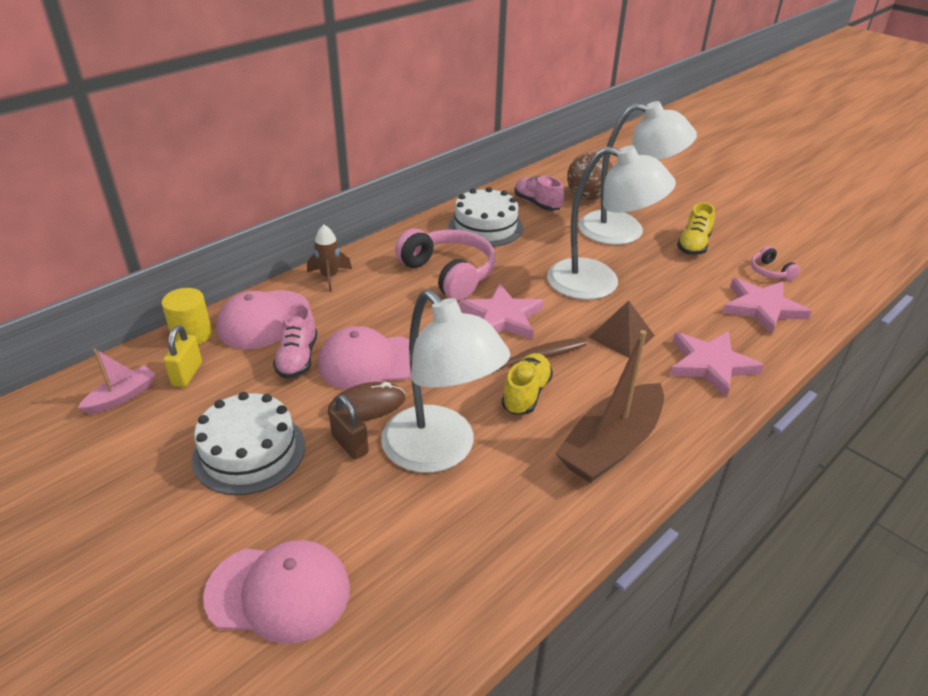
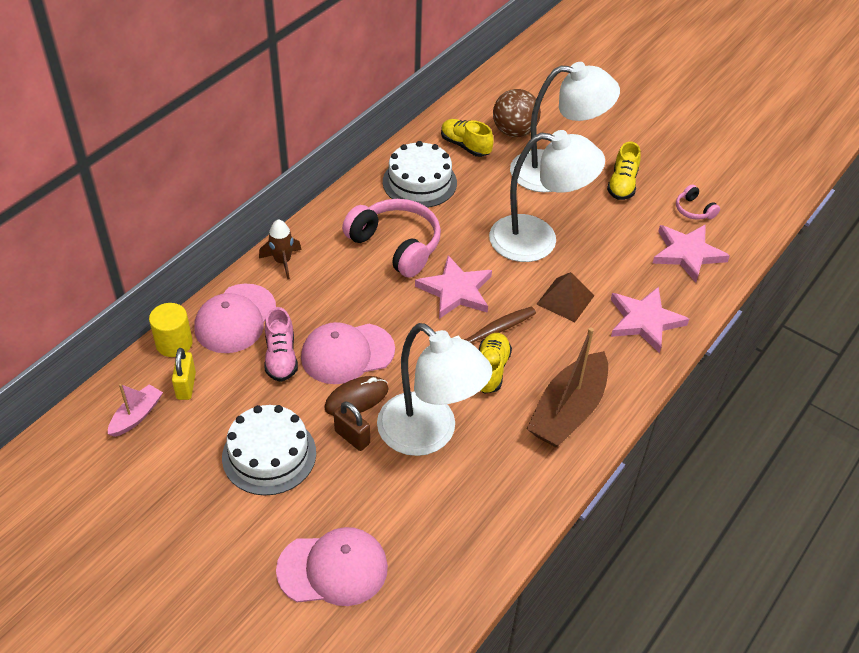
camera: 10 degrees left, 10 degrees up
(537, 204) = (465, 146): pink shoe -> yellow shoe

